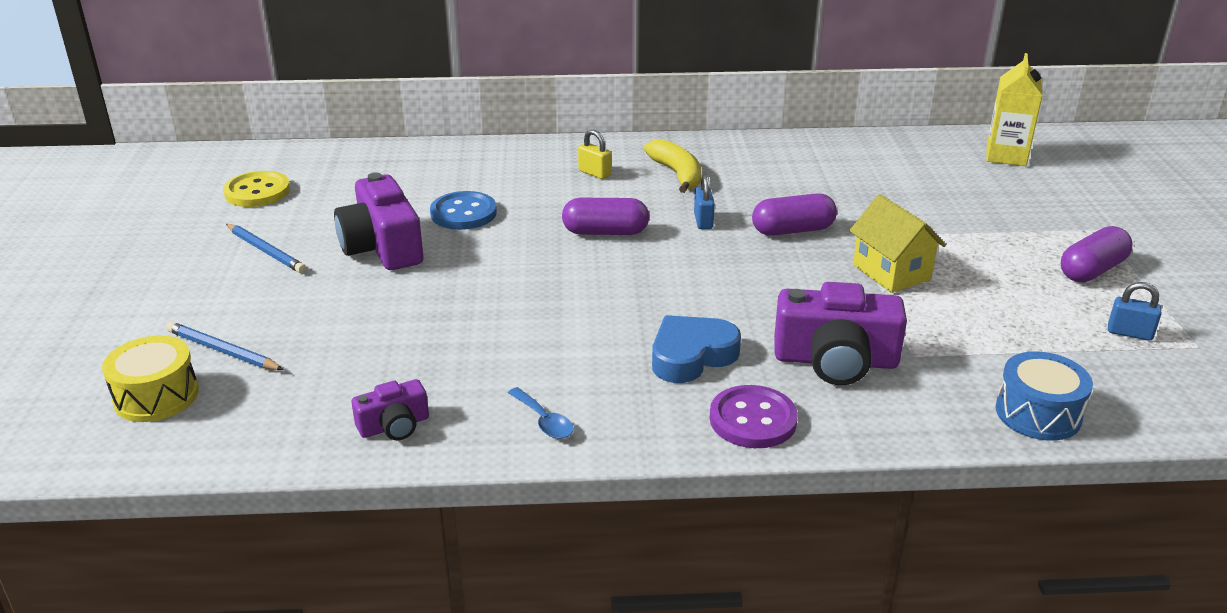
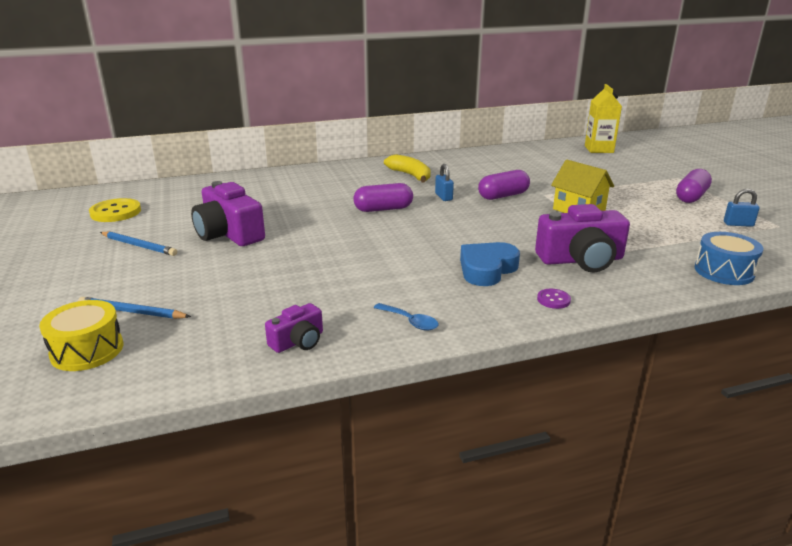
camera: 15 degrees left, 5 degrees down
(463, 213) = (278, 209): blue button -> none
(594, 173) = (356, 179): yellow padlock -> none
(753, 419) = (553, 300): purple button -> purple button, size x0.52

